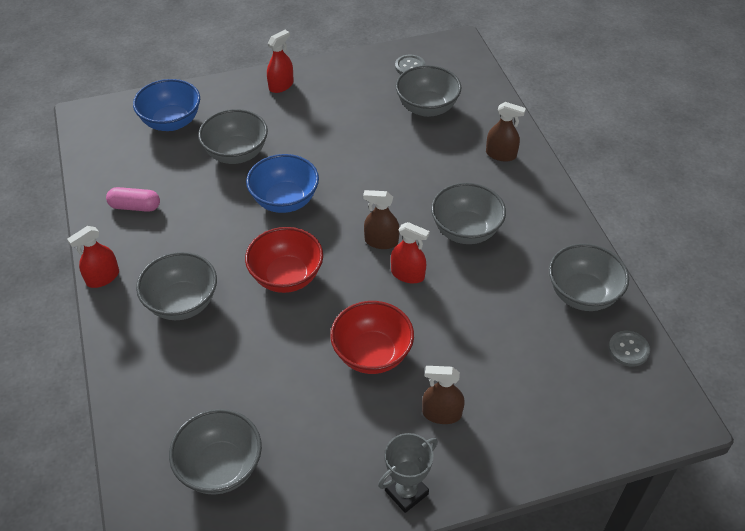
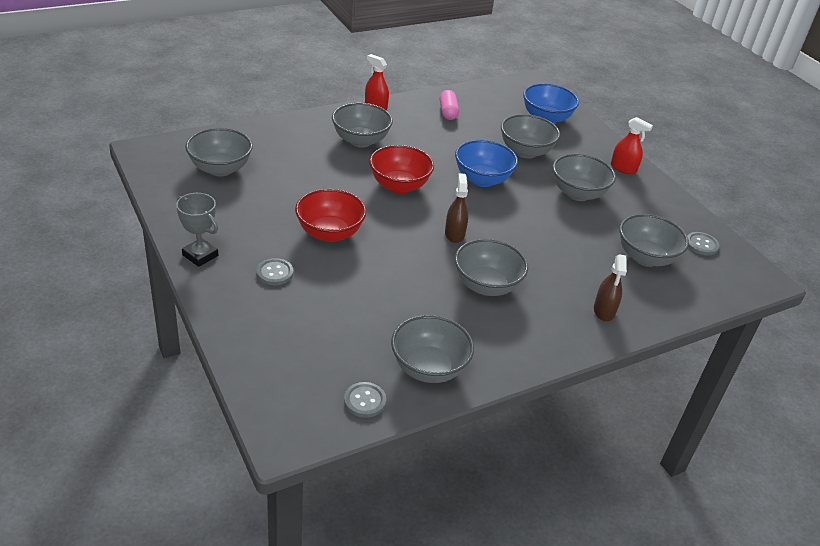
camera: 75 degrees right, 10 degrees down
(321, 130) = (578, 193): none -> grey bowl
(407, 274) = (421, 250): red spray bottle -> none
(441, 413) = (275, 273): brown spray bottle -> grey button

